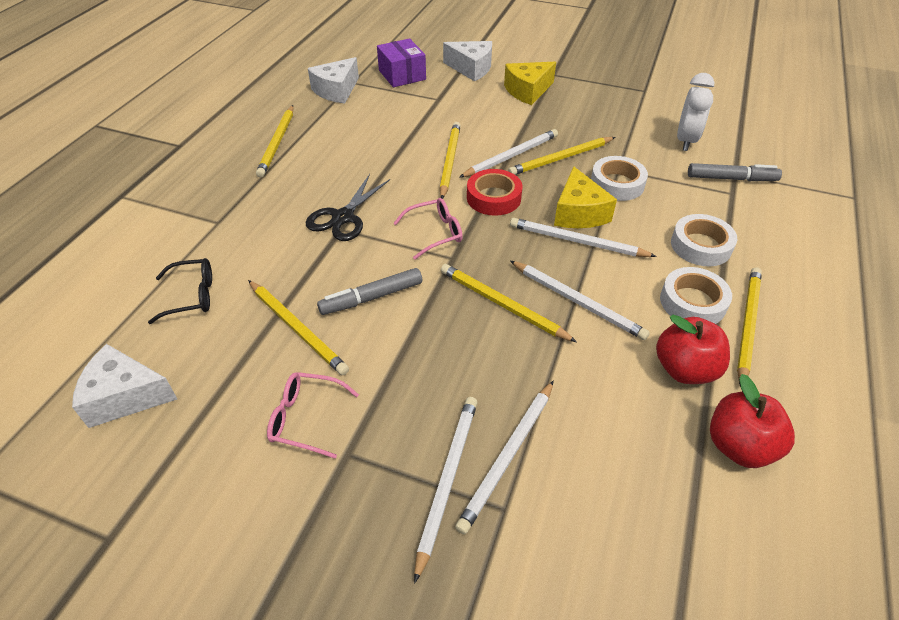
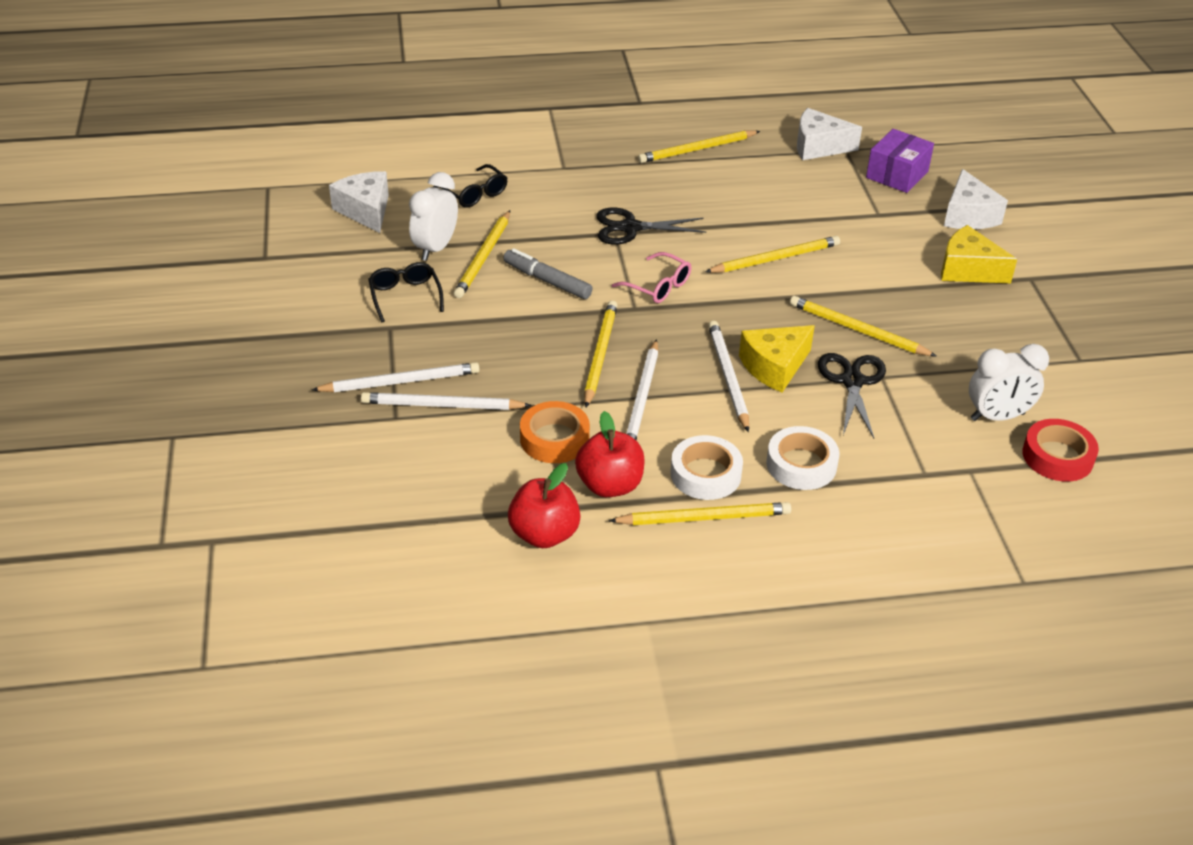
camera: 60 degrees right, 5 degrees down
(249, 360) = (435, 248): none -> white clock
(305, 418) = (405, 296): pink glasses -> black glasses
(493, 198) = (744, 305): red tape -> red tape (1057, 456)
(511, 156) = (826, 295): white pencil -> none
(604, 383) = (554, 439): none -> orange tape
(617, 184) = (852, 381): white tape -> black scissors
(731, 179) = (954, 468): grey marker -> none

